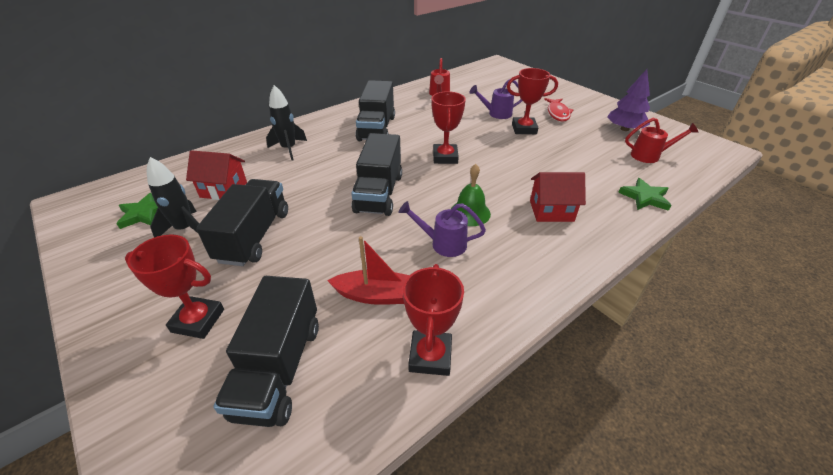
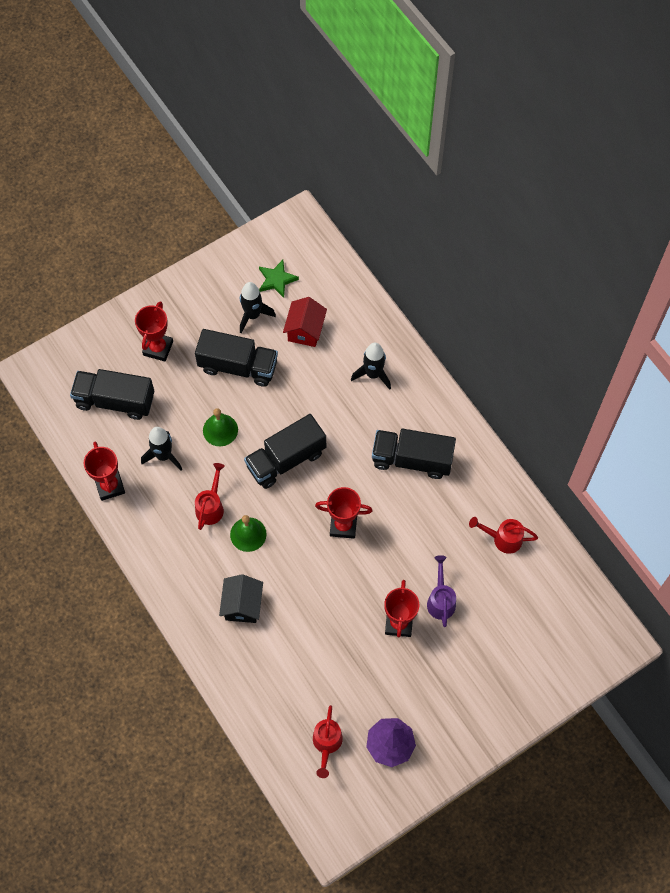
camera: 95 degrees right, 25 degrees up
(340, 244) = (220, 430): none -> green bell
(377, 295) = (164, 456): red boat -> black rocket
(379, 193) = (286, 459): black truck -> black truck turned 45 degrees counterclockwise
(430, 356) = (110, 486): red trophy -> red trophy turned 60 degrees clockwise
(443, 243) = (211, 507): purple watering can -> red watering can
(551, 211) = (242, 605): red house -> black house
(557, 113) = (437, 677): red fish -> none
(645, 197) = (253, 700): green star -> none

